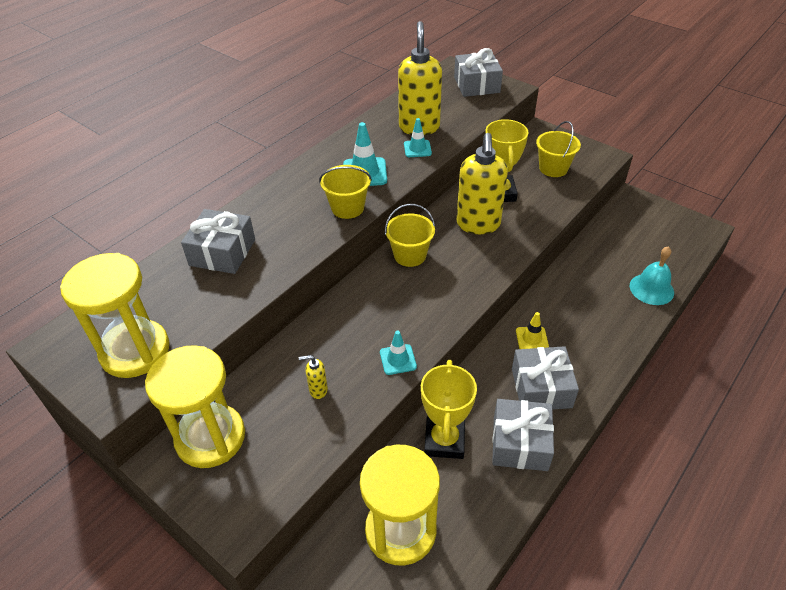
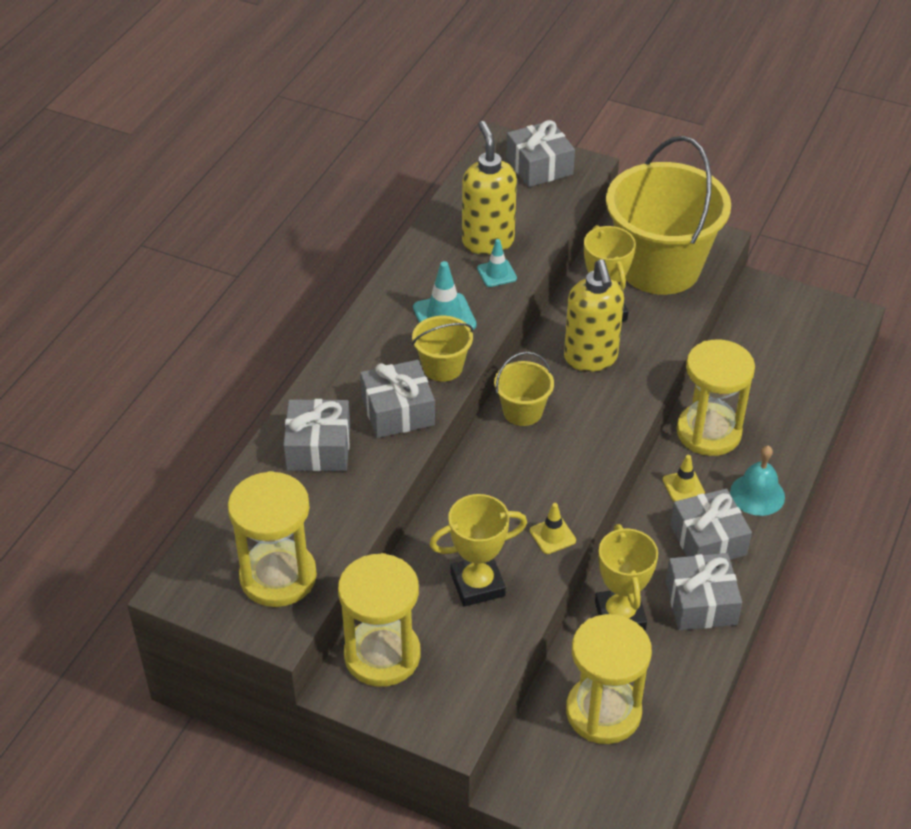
camera: 15 degrees left, 0 degrees up
(297, 235) = (398, 411): none -> grey gift
(318, 390) = (477, 585): yellow soap dispenser -> yellow trophy
(398, 359) = (552, 536): turquoise traffic cone -> yellow traffic cone
(553, 168) = (659, 267): yellow bucket -> yellow bucket, size x2.23
(564, 299) = (708, 432): none -> yellow hourglass
(651, 289) = (804, 403): turquoise bell -> turquoise bell (757, 494)

